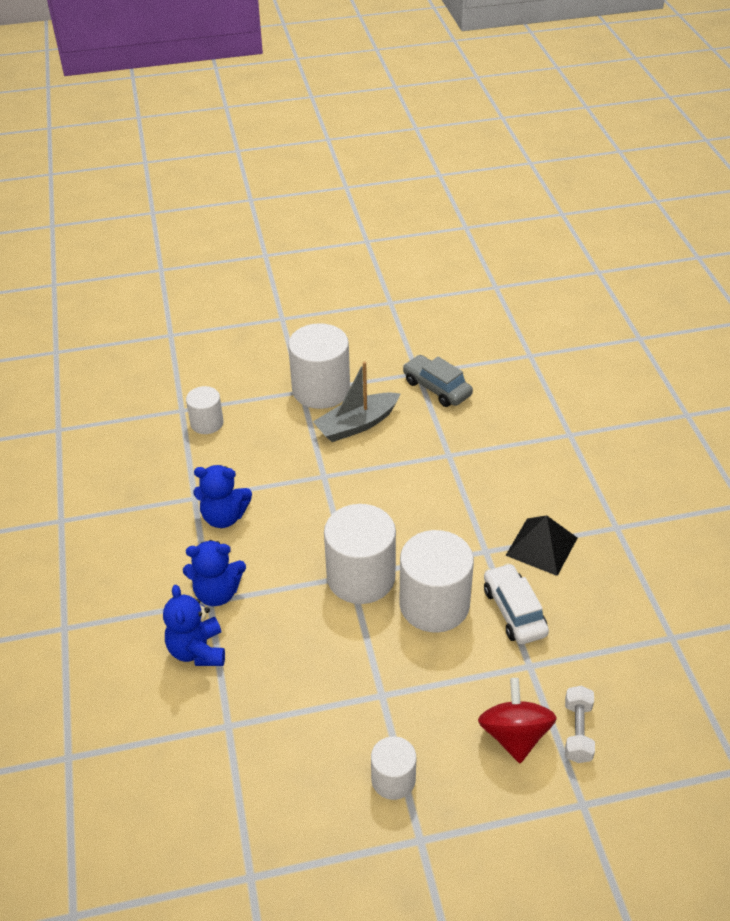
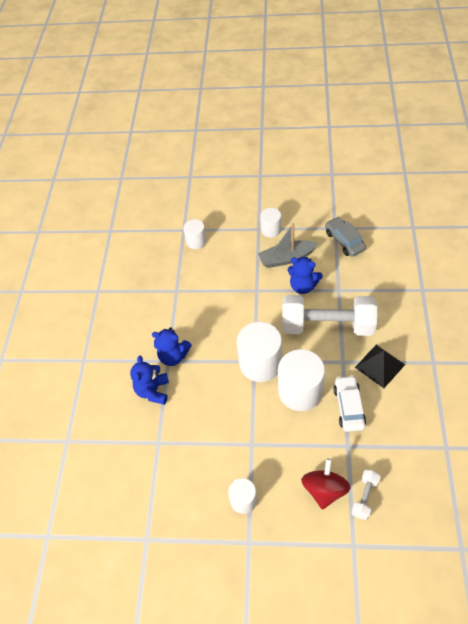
camera: 20 degrees right, 10 degrees up
(224, 517) = (190, 307): blue teddy bear -> blue teddy bear (303, 286)
(321, 389) = (271, 230): white cylinder -> white cylinder, size x0.55
(447, 506) = (327, 325): none -> white dumbbell

